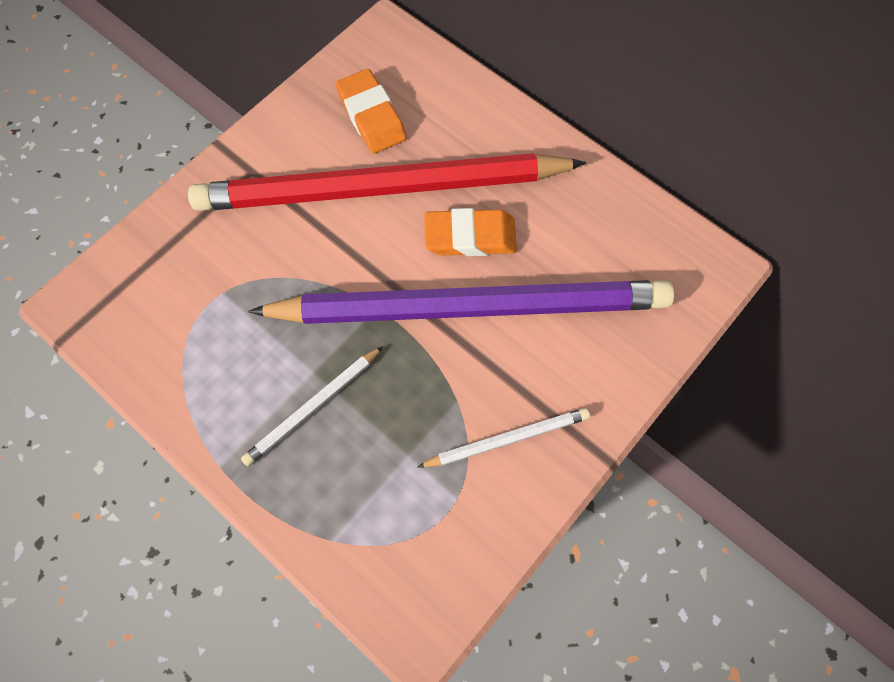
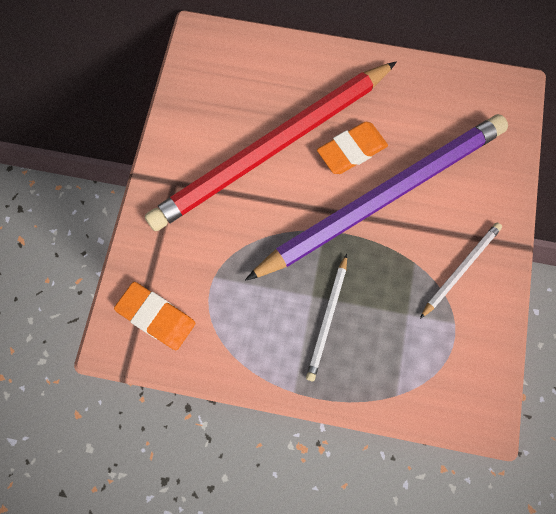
camera: 30 degrees left, 5 degrees up
(371, 116) = (230, 101): orange eraser -> orange eraser (156, 317)

